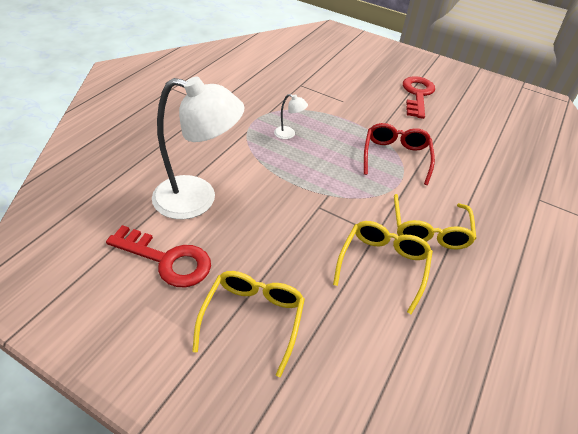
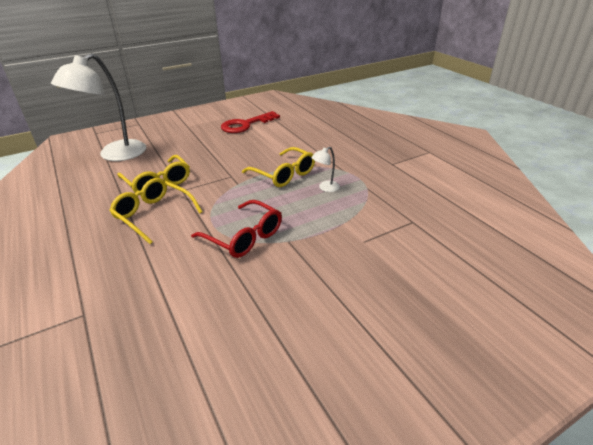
camera: 125 degrees right, 10 degrees down
(198, 199) = (282, 139): white lamp -> white lamp (115, 155)
(252, 320) = (184, 137): yellow glasses -> yellow glasses (283, 174)
(417, 95) = (345, 323): red key -> none

